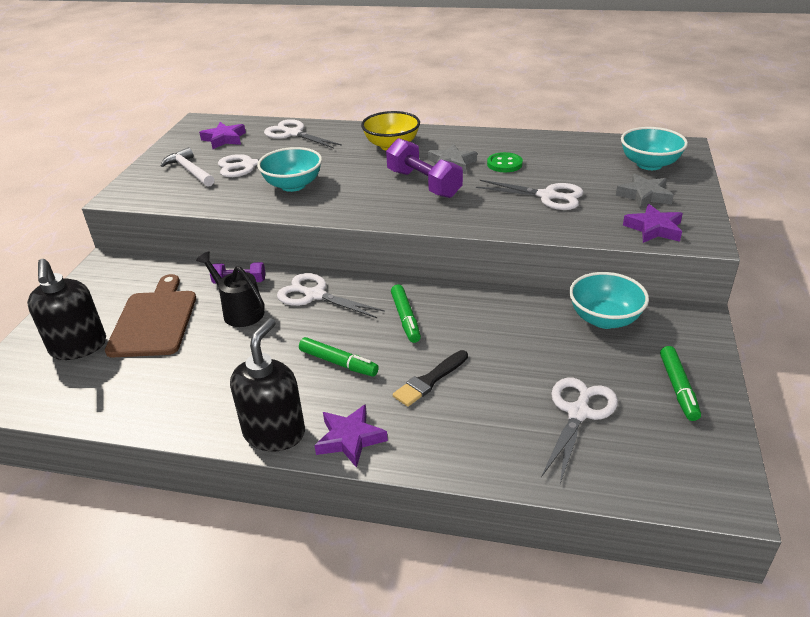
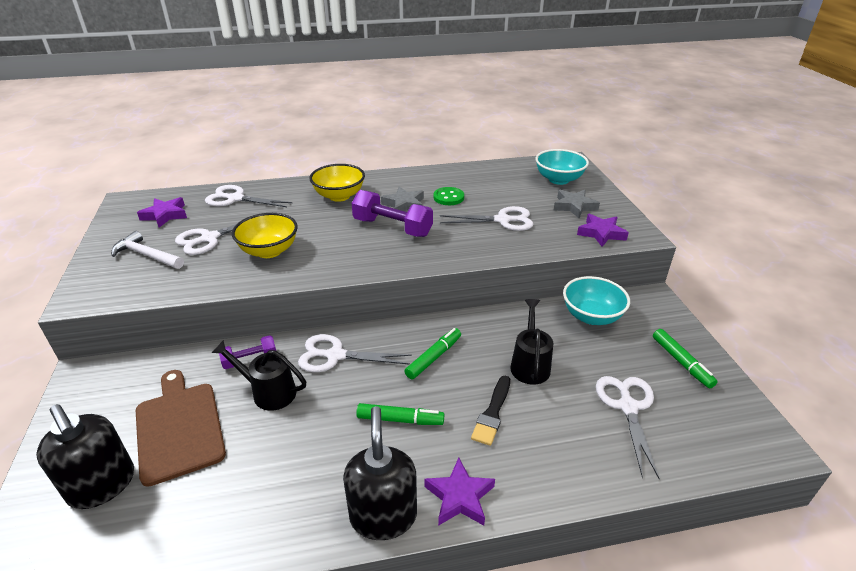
camera: 25 degrees left, 0 degrees up
(293, 185) = (269, 251): turquoise bowl -> yellow bowl
(405, 318) = (434, 357): green marker -> green marker turned 105 degrees counterclockwise
(500, 347) = (529, 364): none -> black watering can

